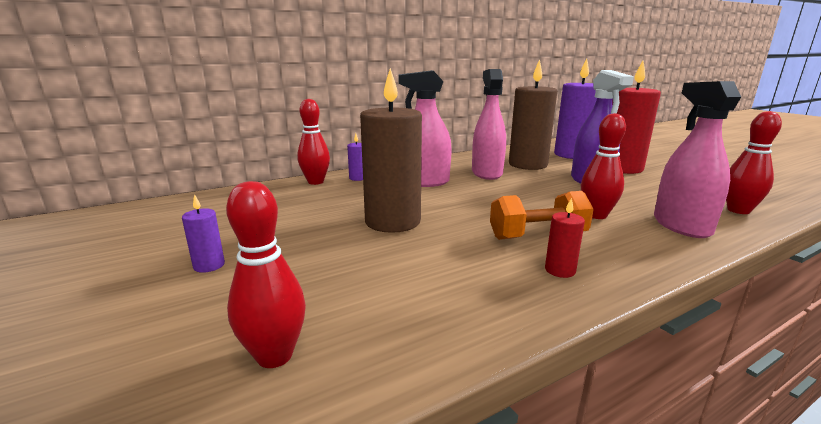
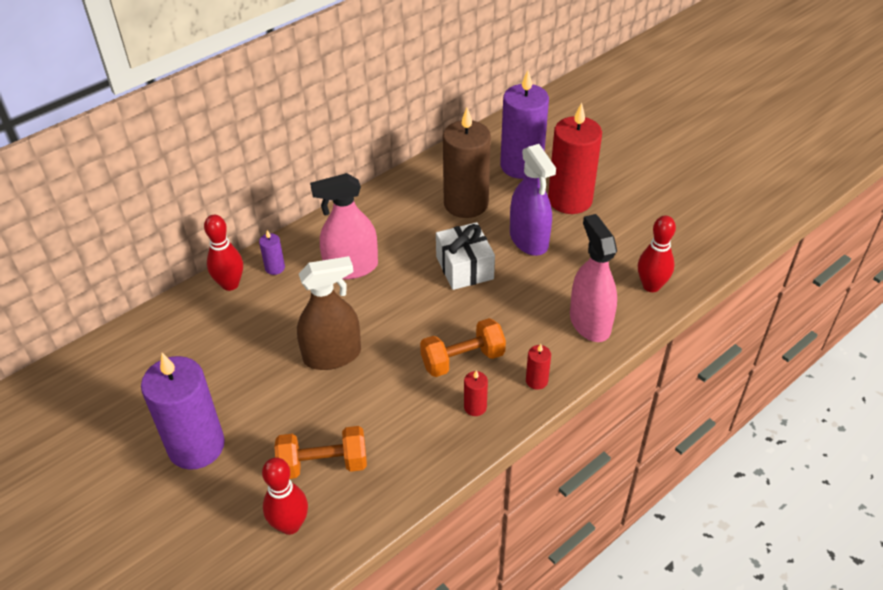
camera: 10 degrees left, 25 degrees up
(209, 265) = (196, 446): purple candle -> purple candle, size x2.39
(352, 297) = (323, 464): none -> orange dumbbell
(392, 221) = (332, 355): brown candle -> brown spray bottle
(486, 173) = (418, 234): pink spray bottle -> none
(531, 189) = (464, 268): none -> white gift
(596, 215) = (520, 315): red bowling pin -> none
(636, 258) = (536, 381): none -> red candle

